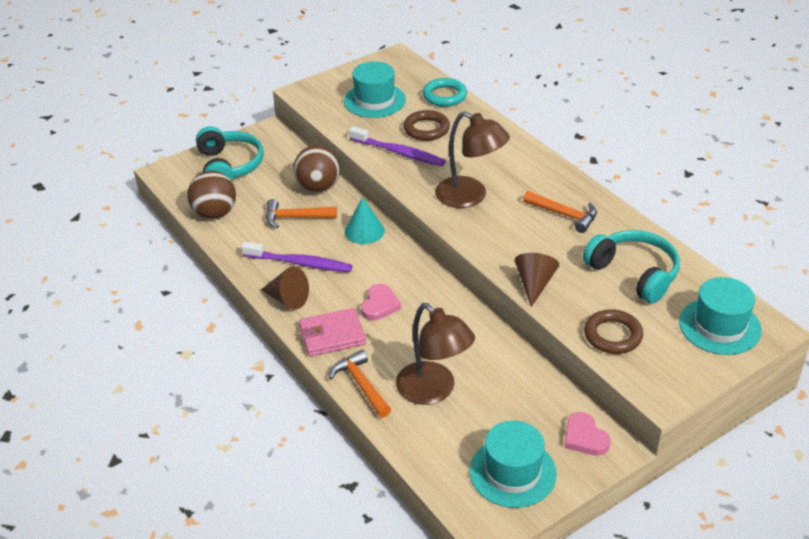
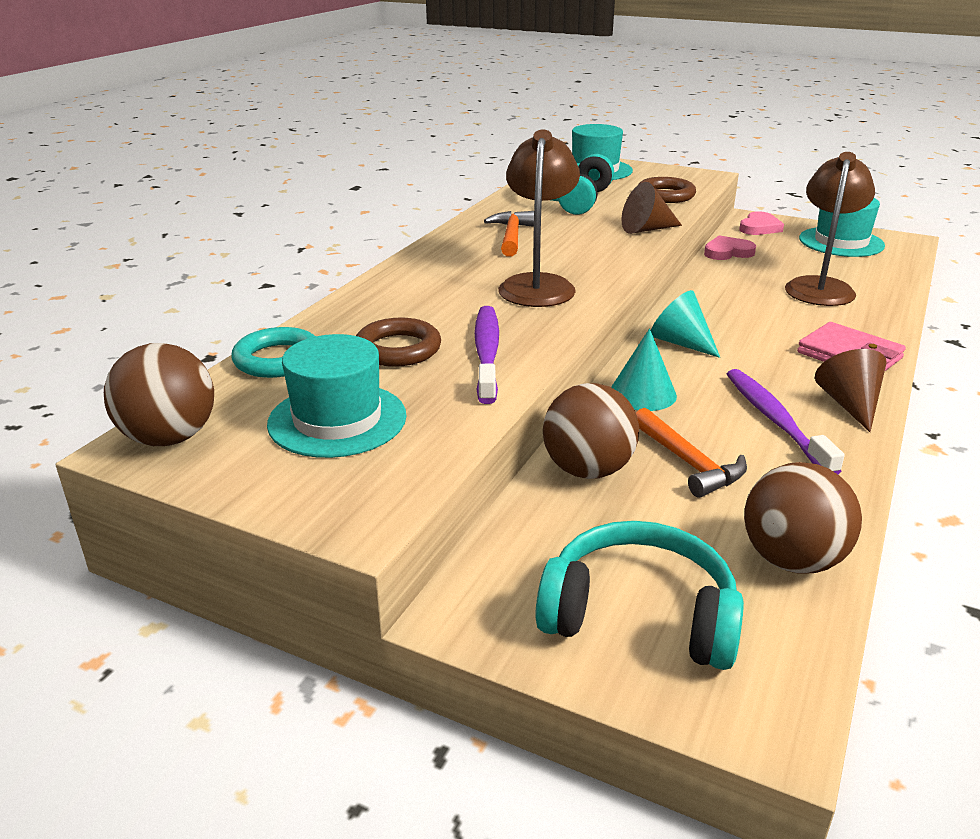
camera: 120 degrees left, 10 degrees down
(229, 166) = (639, 615): turquoise headphones -> turquoise headphones turned 60 degrees clockwise
(361, 385) = (880, 320): orange hammer -> none
(380, 305) = (758, 343): pink heart -> pink heart (727, 252)
(396, 64) = (169, 438): none -> brown ball
(407, 272) = (680, 343): none -> turquoise cone

